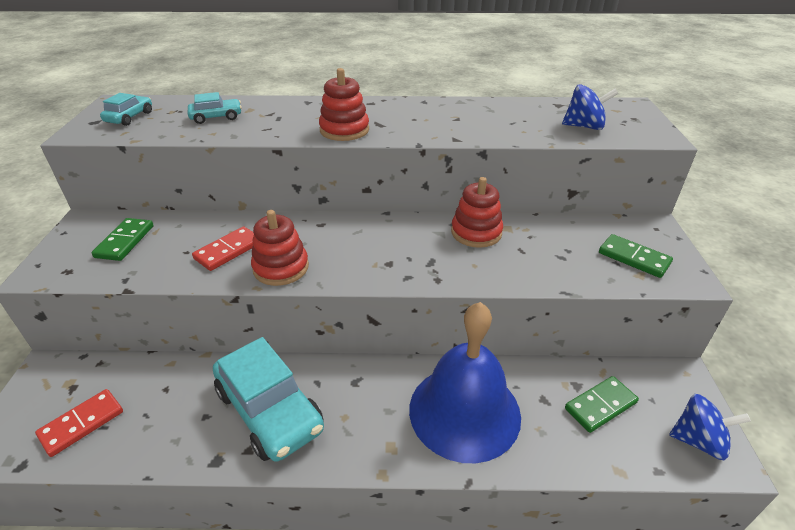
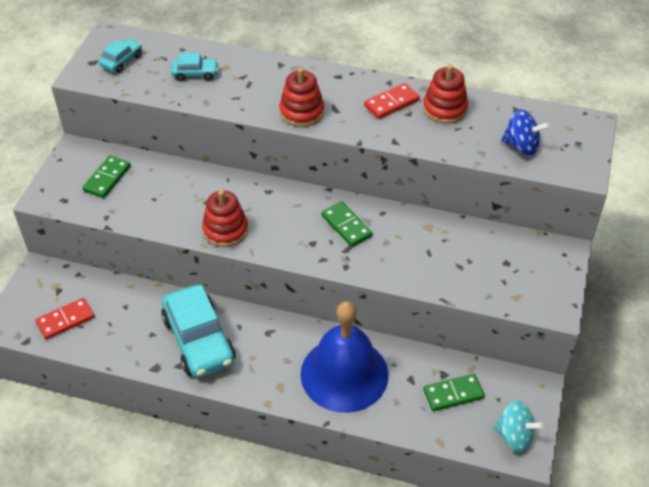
camera: 15 degrees right, 10 degrees up
(228, 251) = (187, 204): red domino -> red domino (391, 103)
(476, 232) = (398, 226): red stacking toy -> red stacking toy (444, 109)
(634, 258) = (522, 280): green domino -> green domino (346, 226)
(698, 440) = (514, 436): blue spinning top -> turquoise spinning top

